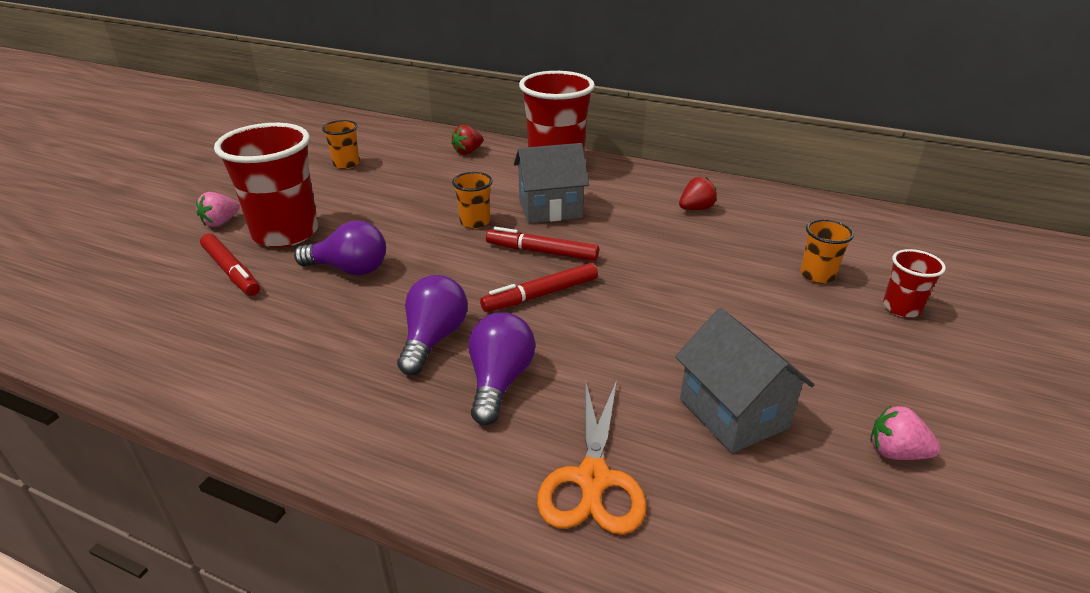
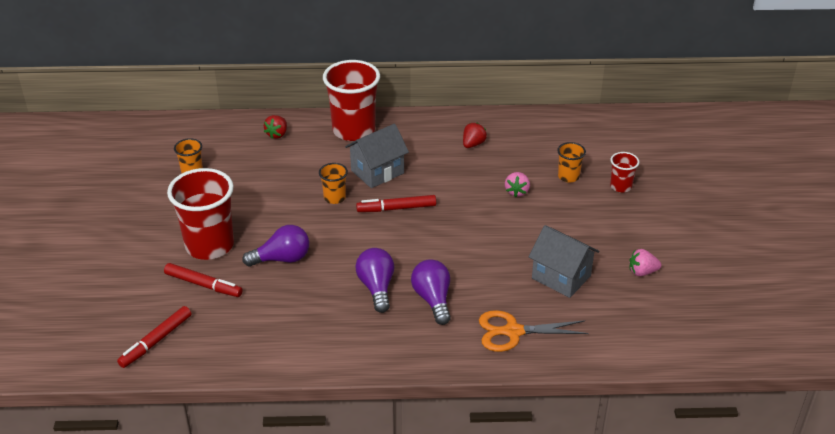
camera: 25 degrees left, 5 degrees up
(221, 222) = (151, 251): pink strawberry -> pink strawberry (517, 192)
(540, 295) = (417, 239): red marker -> red marker (156, 341)
(593, 479) = (513, 332): orange scissors -> orange scissors turned 105 degrees clockwise

